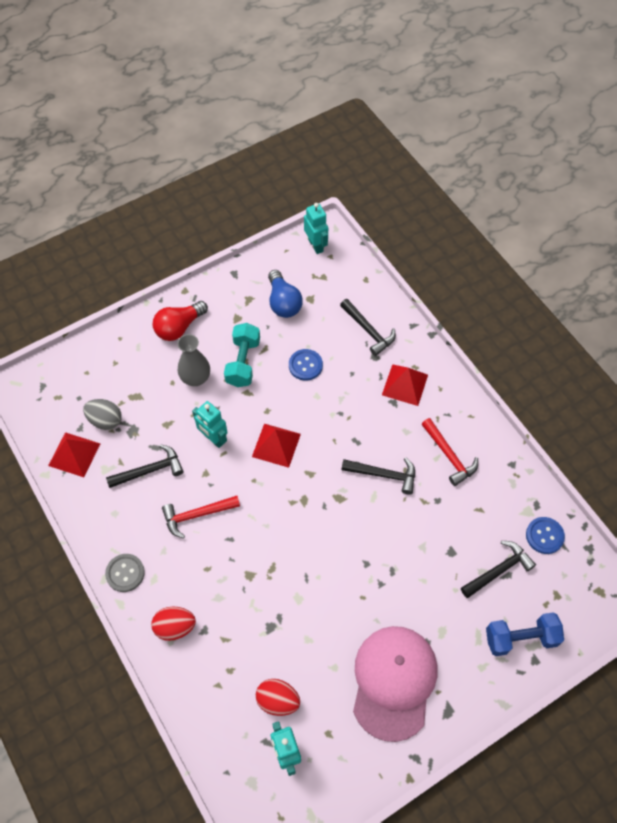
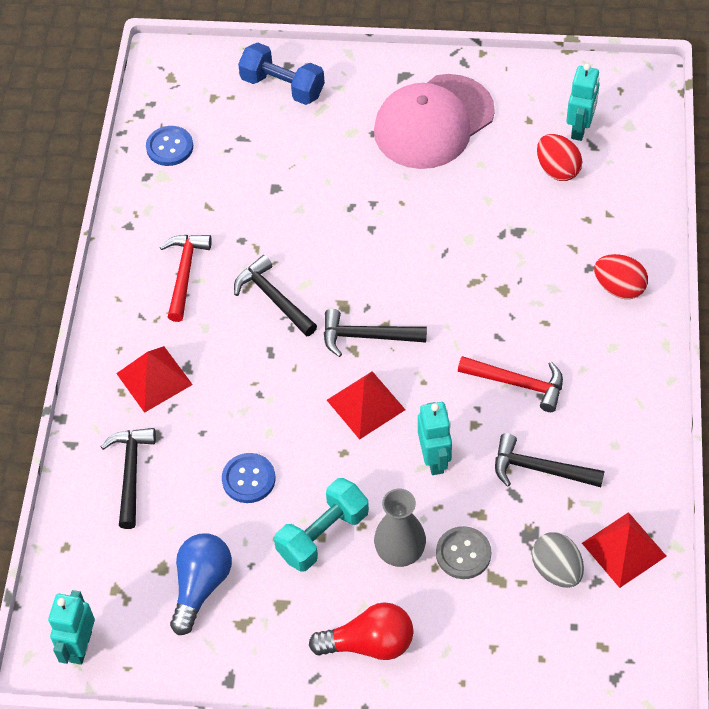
camera: 140 degrees left, 5 degrees down
(125, 573) = (641, 372): grey button -> grey button (463, 554)
(499, 570) = (245, 146): black hammer -> black hammer (366, 336)

